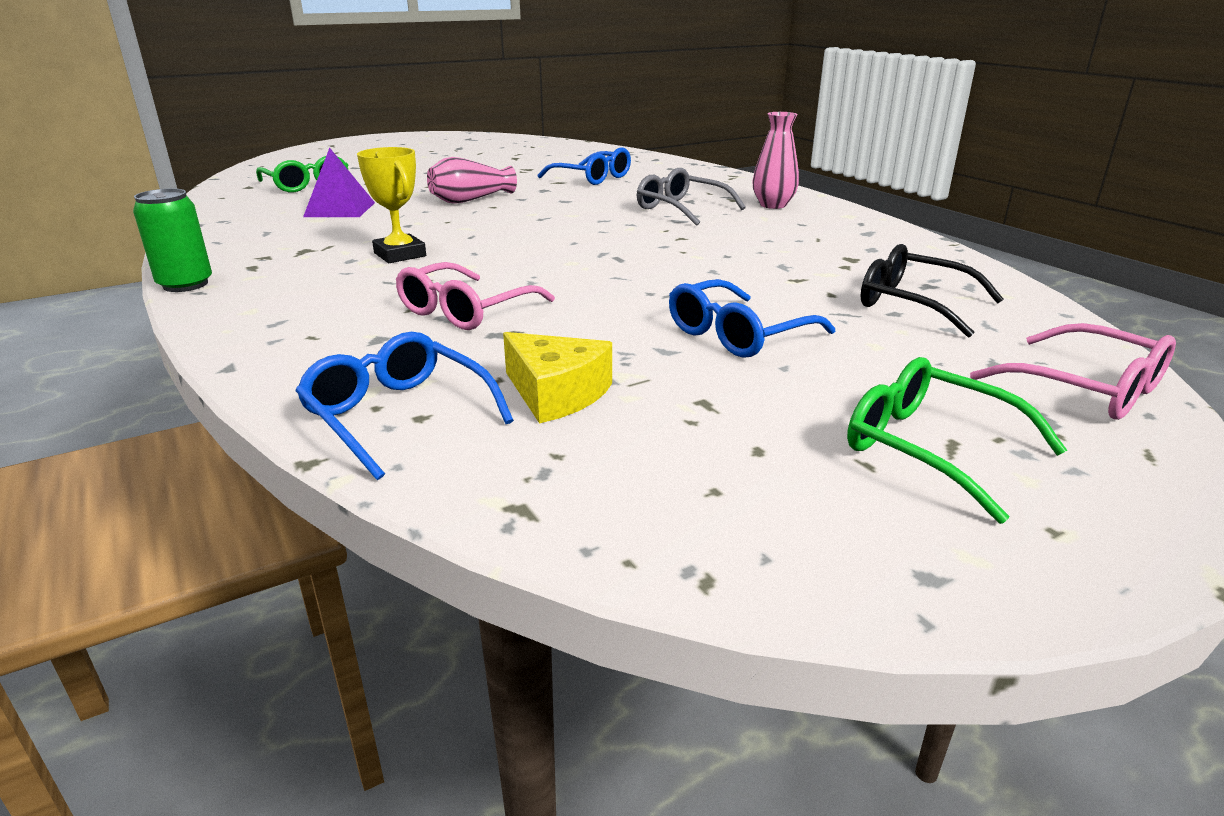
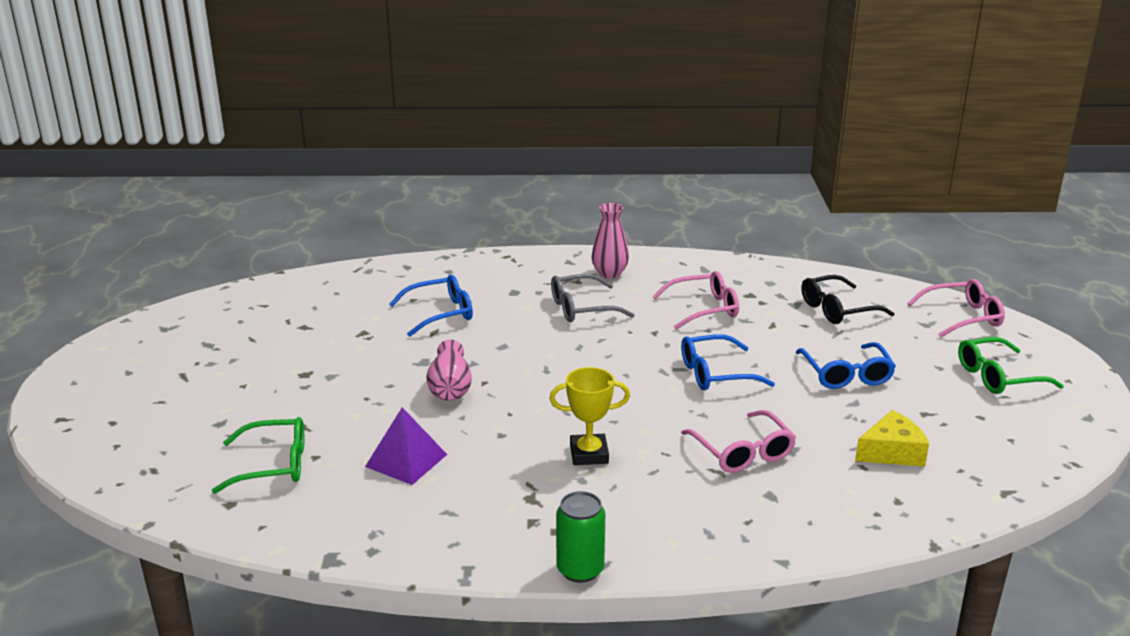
camera: 60 degrees left, 0 degrees up
(399, 416) = (893, 508): blue glasses -> blue glasses (716, 373)
(772, 246) = (703, 309): none -> pink glasses

